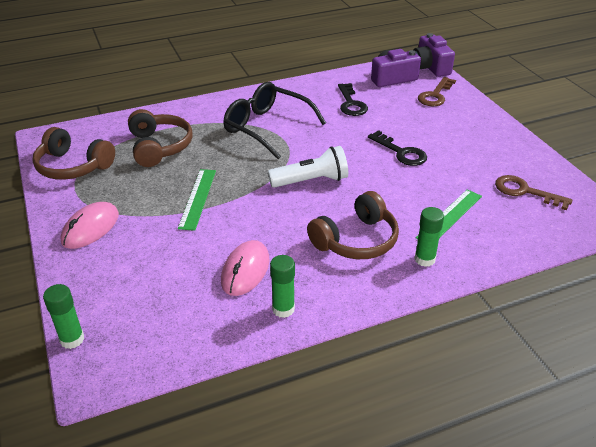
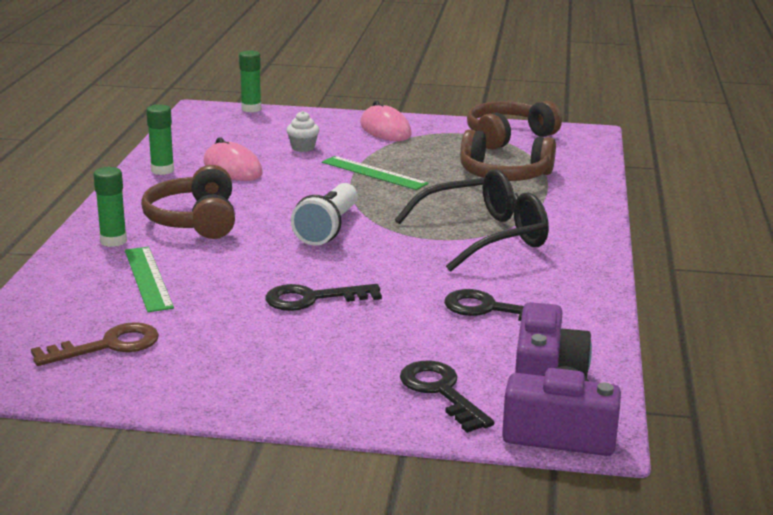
camera: 120 degrees right, 15 degrees down
(167, 254) = (303, 148): none -> white cupcake
(435, 95) = (441, 392): brown key -> black key

